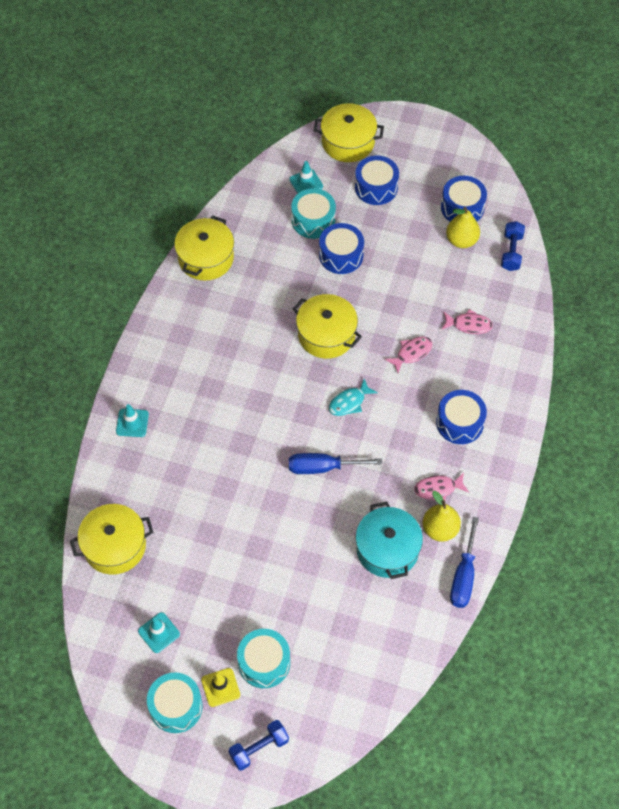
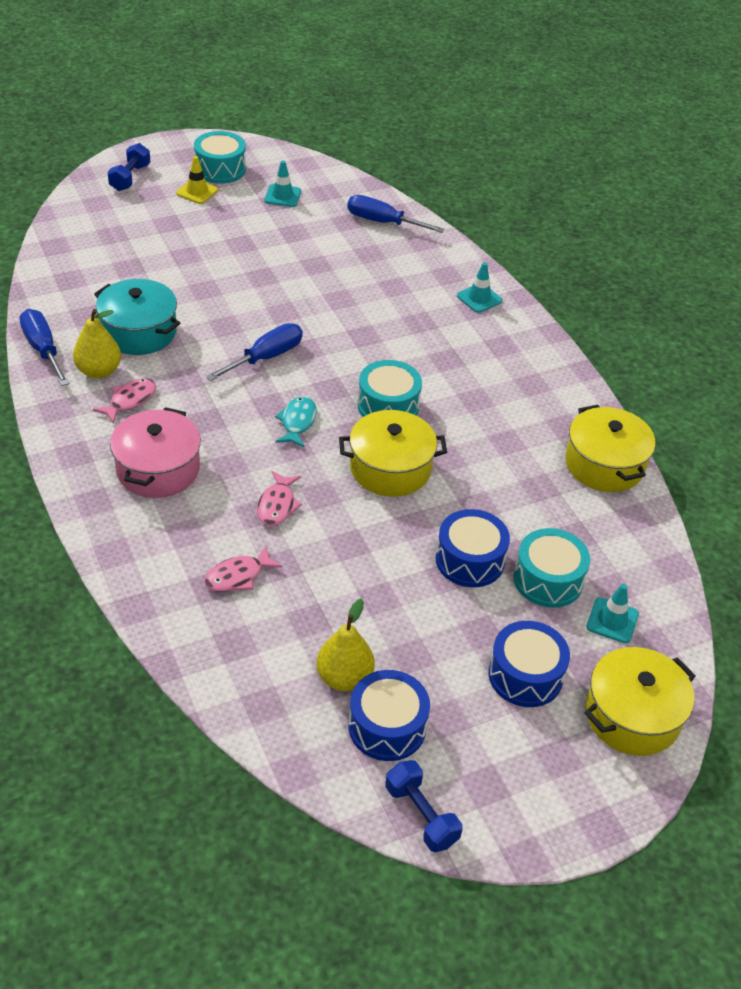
camera: 135 degrees right, 15 degrees down
(114, 546) = (382, 222): yellow pot -> blue screwdriver
(264, 663) = (176, 218): turquoise drum -> turquoise drum (388, 406)
(459, 423) = (158, 469): blue drum -> pink pot
(511, 252) = (263, 707): blue dumbbell -> blue dumbbell (421, 815)

